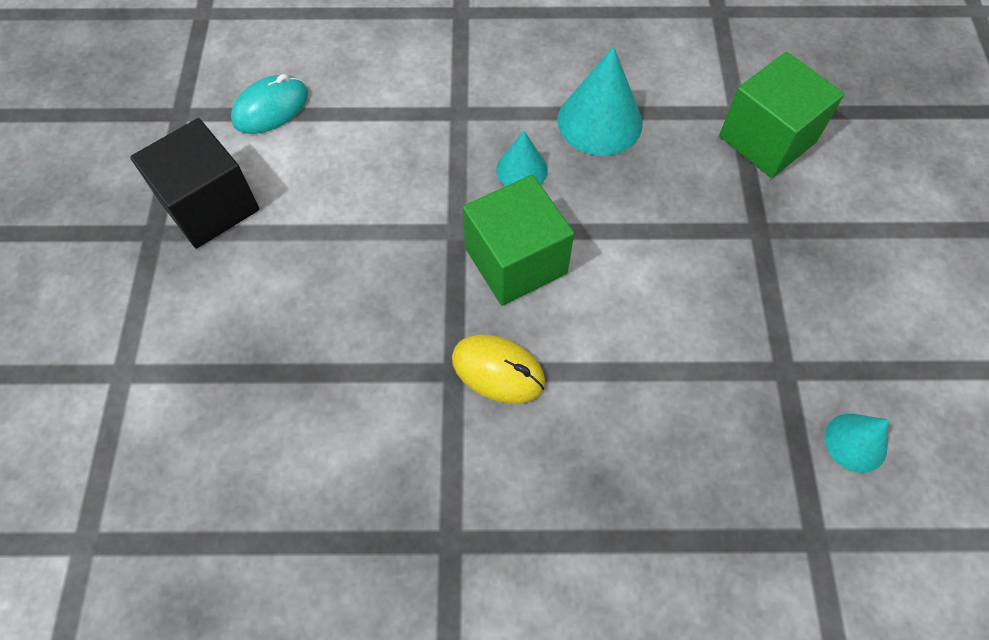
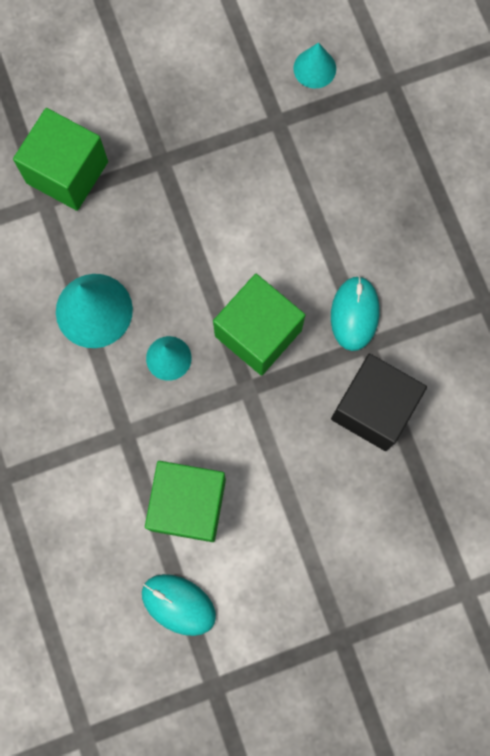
camera: 110 degrees left, 15 degrees up
(210, 206) = (299, 604): black cube -> black cube (373, 408)
(361, 143) = (188, 504): none -> green cube
(498, 371) = (354, 314): yellow mouse -> turquoise mouse

